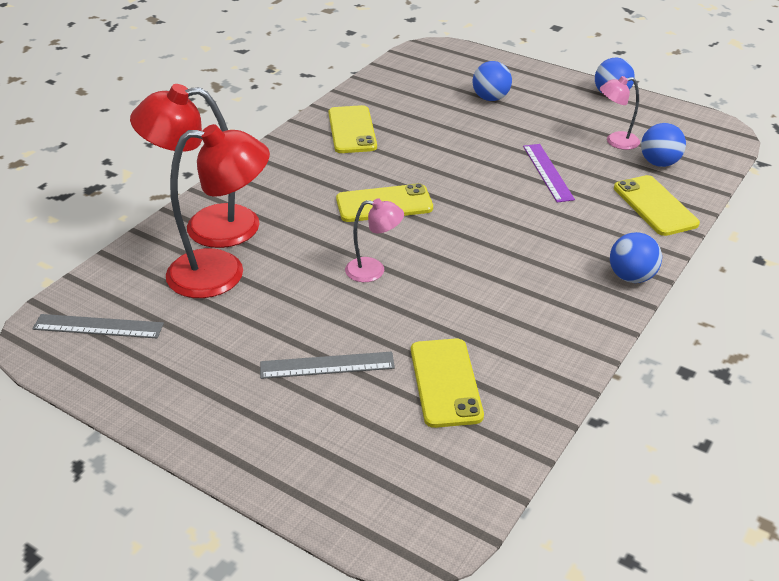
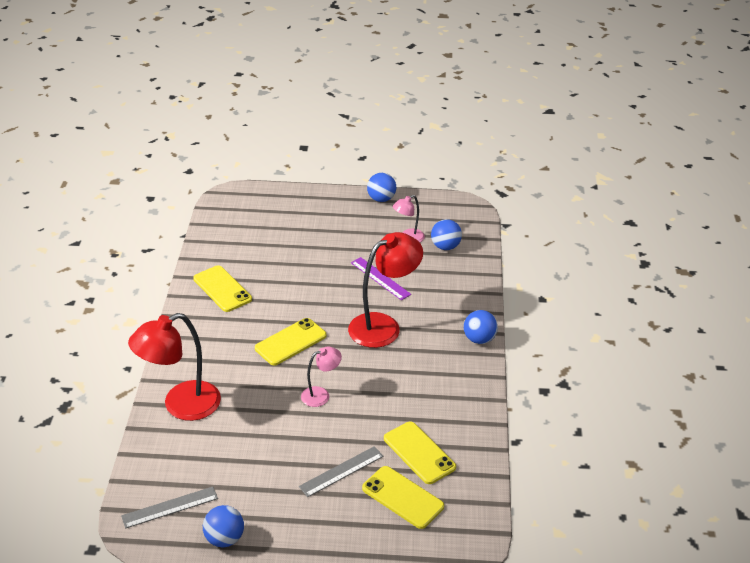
camera: 30 degrees left, 0 degrees up
(222, 273) = (222, 435): red lamp -> red lamp (383, 326)
(490, 98) = (301, 228): blue ball -> blue ball (224, 539)
(655, 206) = (462, 281): yellow phone -> yellow phone (402, 497)

